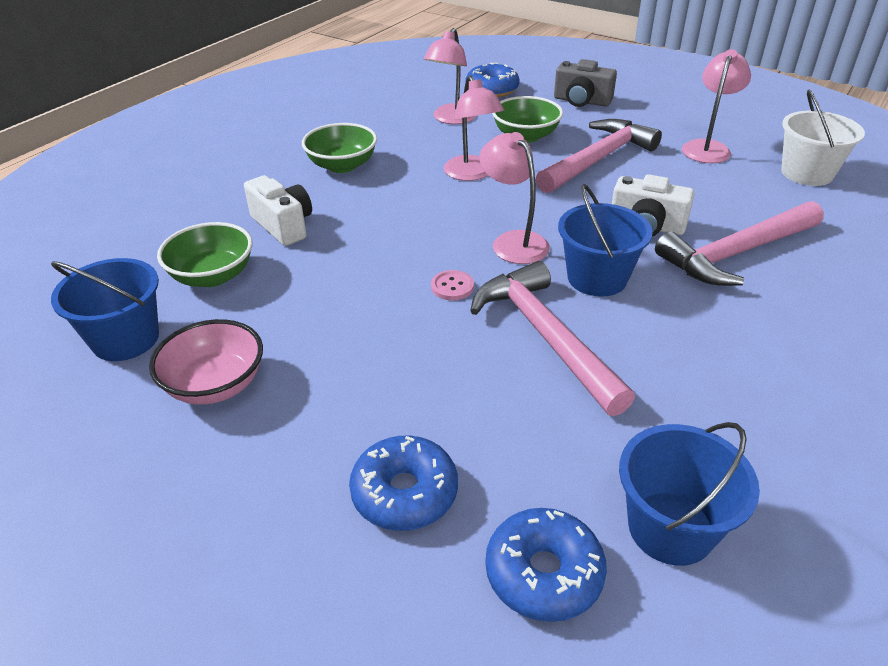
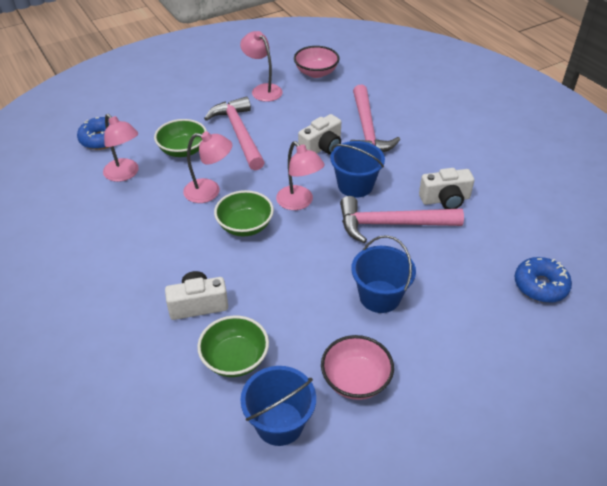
camera: 65 degrees left, 5 degrees up
(342, 165) = (140, 250): green bowl -> green bowl (245, 226)
(404, 493) = (477, 317): blue donut -> none
(452, 287) = (326, 244): pink button -> none
(513, 241) = (299, 203): pink lamp -> pink lamp turned 120 degrees counterclockwise
(581, 101) = (161, 109): grey camera -> none
(661, 381) = (445, 199): none -> white camera
(670, 528) = (530, 237): blue bucket -> blue bucket (379, 296)
(807, 173) = (316, 73): white bucket -> pink bowl

